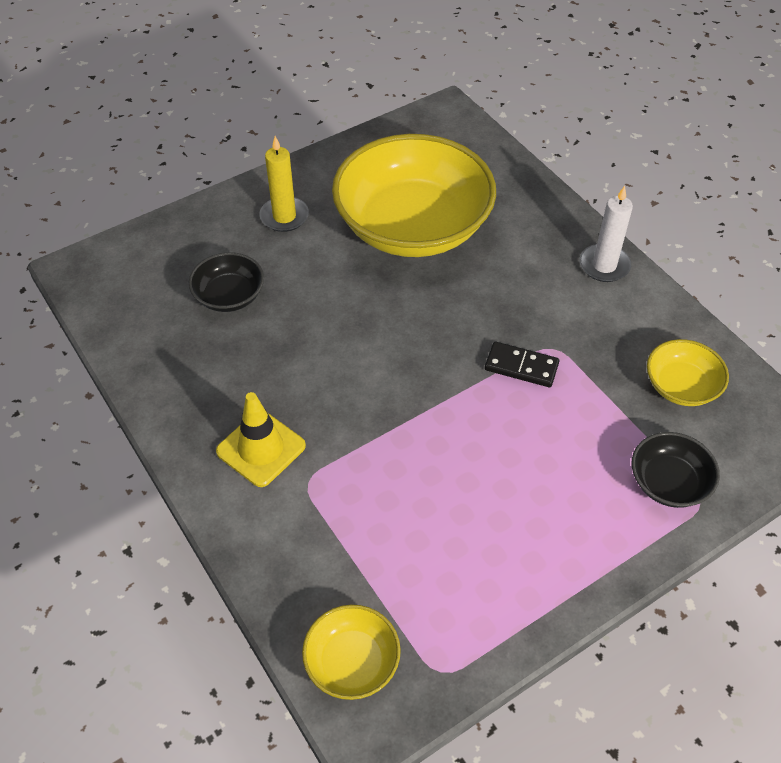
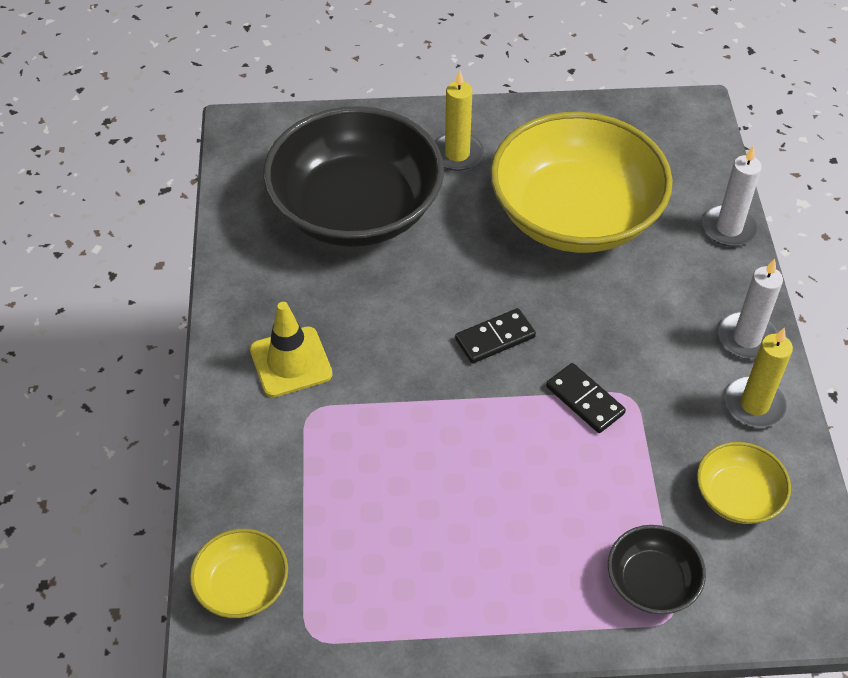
camera: 30 degrees right, 0 degrees up
(229, 296) = (356, 209): black bowl -> black bowl, size x2.26
(418, 350) = (495, 338): none -> black domino
(534, 189) = (729, 228): none -> white candle
(644, 312) = (754, 405): none -> yellow candle

